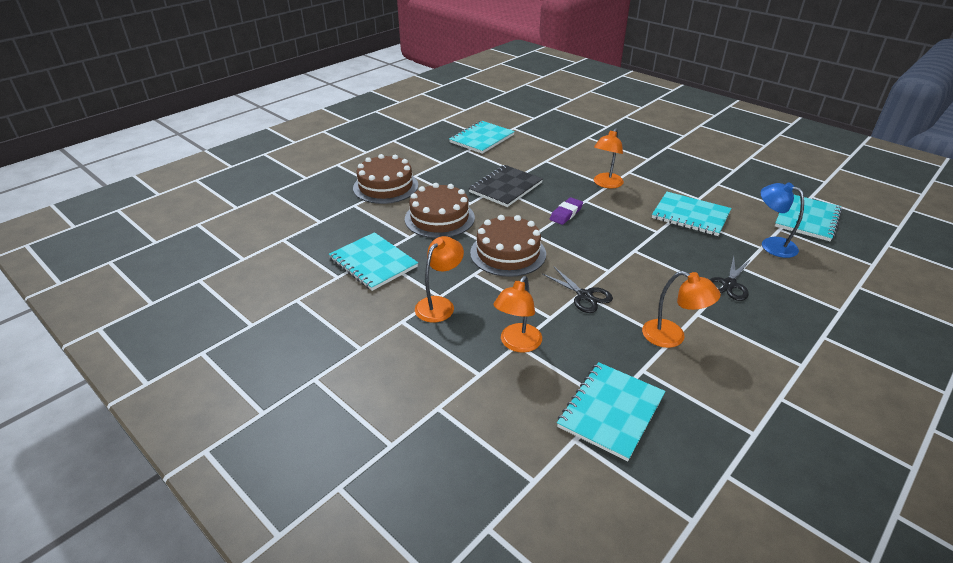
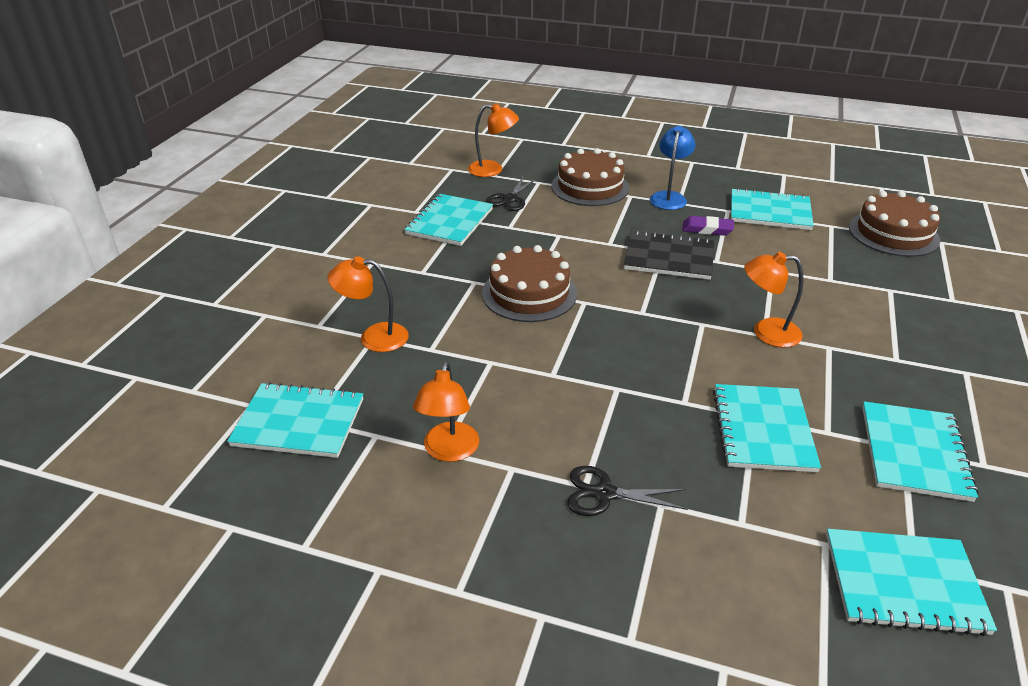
camera: 65 degrees right, 0 degrees up
(439, 218) = (559, 234): brown cake -> brown cake (893, 233)
(439, 304) = (409, 275): orange lamp -> orange lamp (493, 170)
(566, 213) = (653, 315): purple eraser -> purple eraser (707, 229)
(584, 296) = (486, 365): black scissors -> black scissors (510, 199)
(721, 182) = (914, 452): none -> turquoise notebook
(771, 244) = (761, 536): blue lamp -> blue lamp (669, 197)

